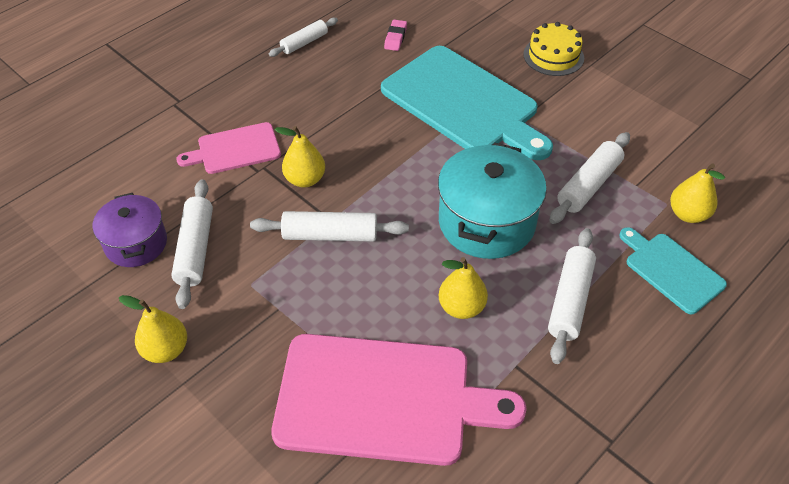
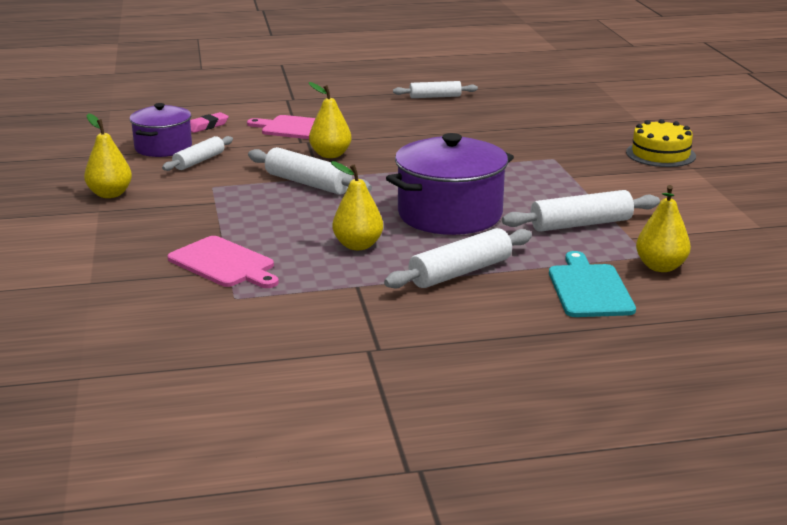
camera: 35 degrees right, 25 degrees down
(195, 249) = (199, 161): white rolling pin -> white rolling pin, size x0.67
(383, 399) = (224, 264): pink cutting board -> pink cutting board, size x0.52
(395, 38) = (519, 112): pink eraser -> pink eraser (207, 126)
(464, 103) = (529, 156): turquoise cutting board -> none
(486, 222) = (450, 214): turquoise pot -> purple pot

